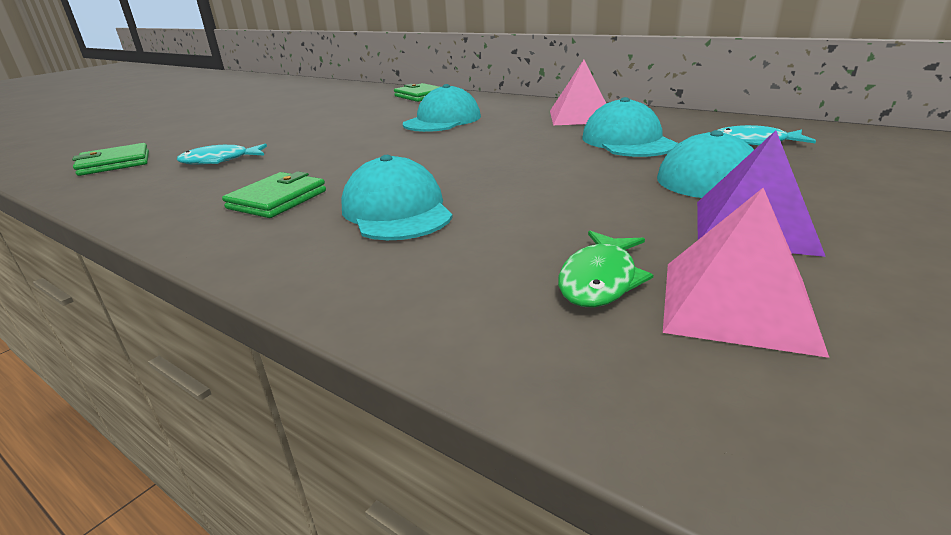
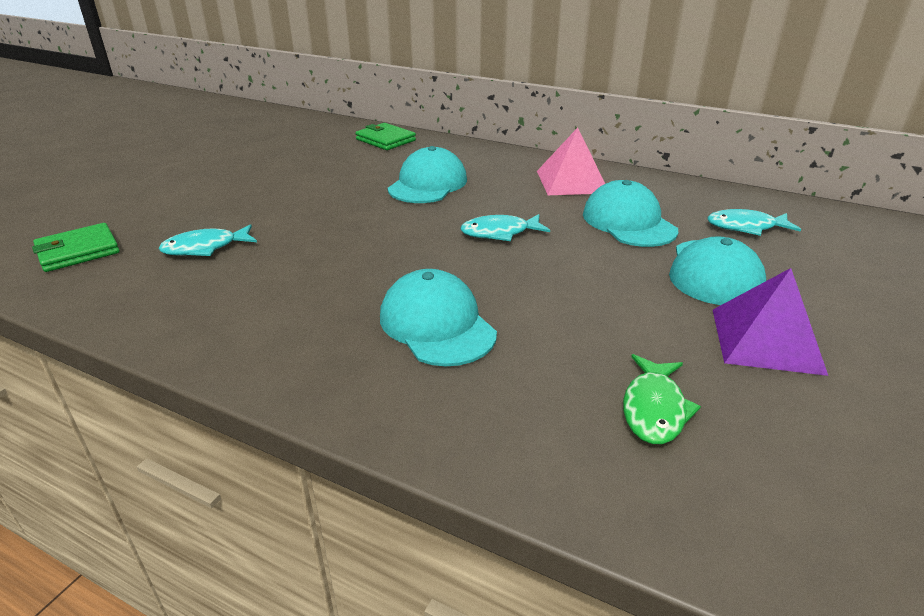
camera: 10 degrees left, 5 degrees up
(277, 200) = (304, 310): green wallet -> none
(493, 149) = (500, 233): none -> turquoise fish
(737, 304) = (769, 431): pink pyramid -> none

